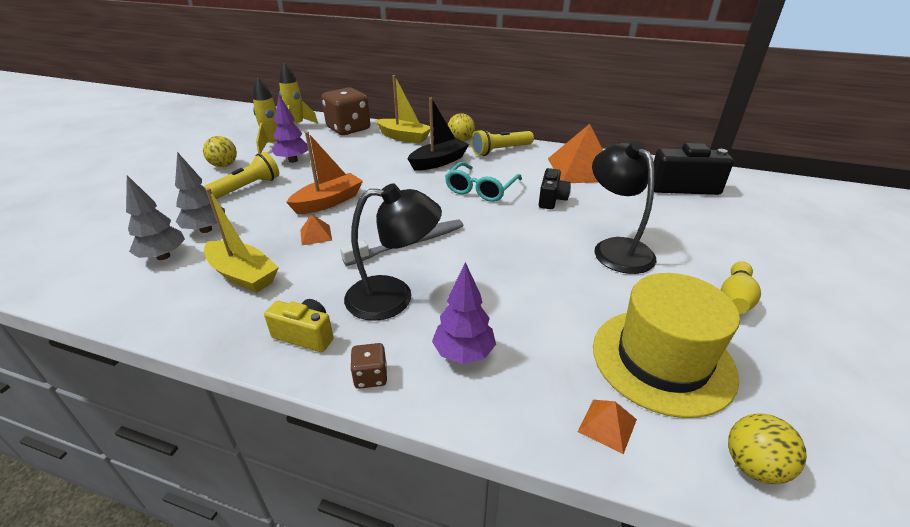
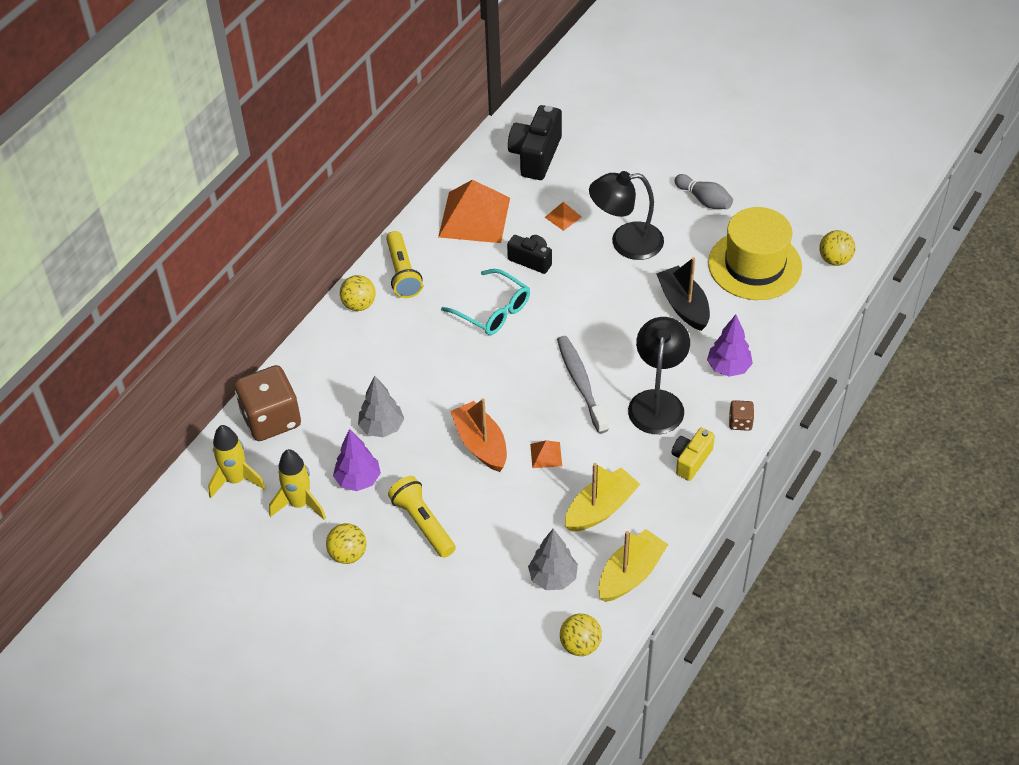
camera: 75 degrees left, 15 degrees up
(70, 283) = (580, 645): none -> yellow ball
(206, 230) = (510, 549): grey tree -> grey tree (382, 427)
(404, 137) = (326, 360): yellow boat -> yellow boat (630, 574)
(439, 162) = (413, 335): black boat -> black boat (683, 305)
(607, 425) = (799, 311): orange pyramid -> orange pyramid (563, 217)
(735, 298) = (704, 200): yellow bowling pin -> grey bowling pin

